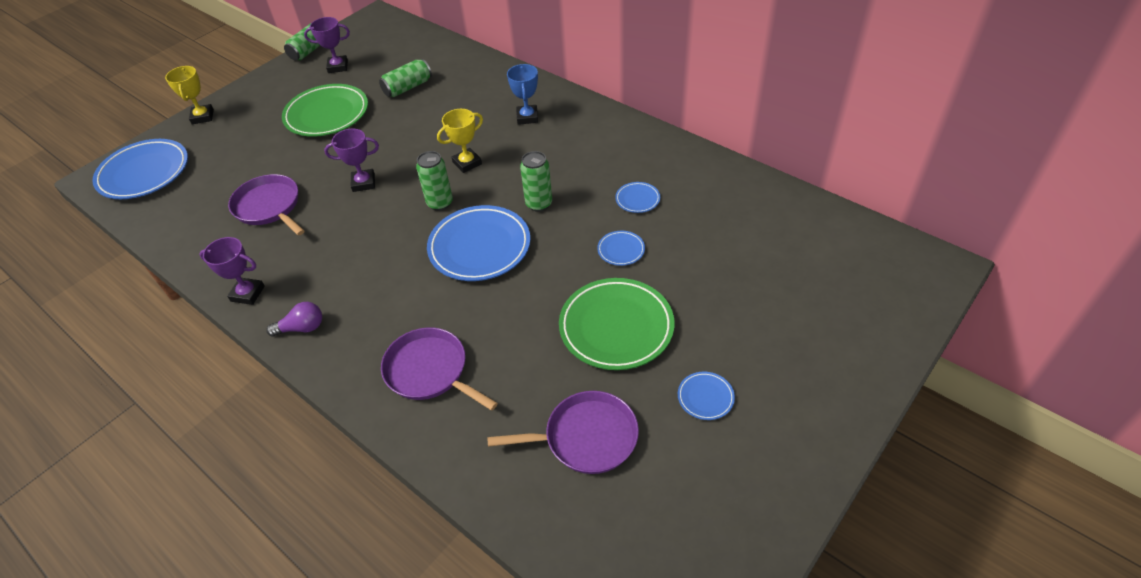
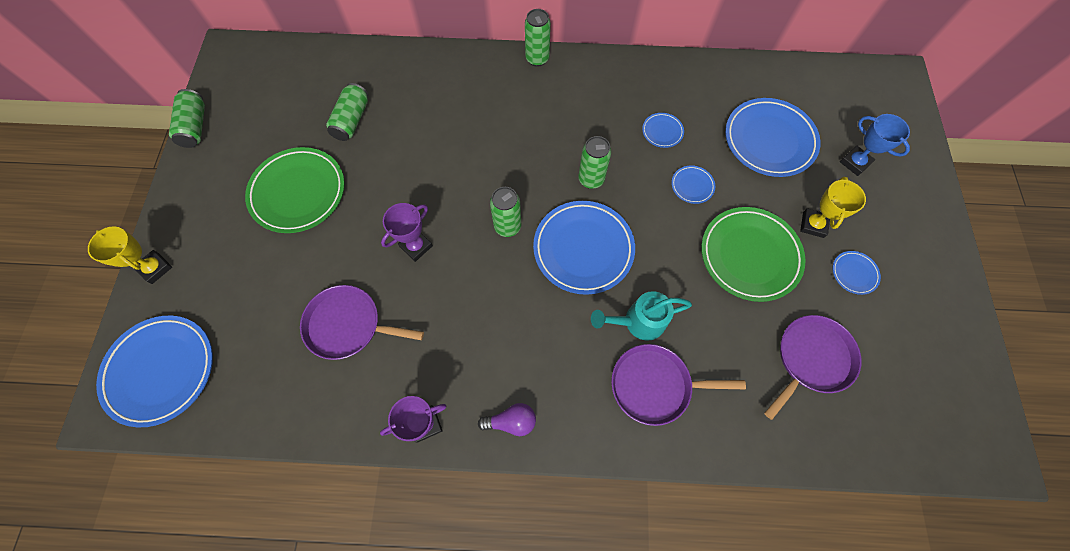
camera: 40 degrees left, 20 degrees up
(302, 328) = (511, 421): purple light bulb -> purple light bulb turned 45 degrees clockwise
(338, 67) = (250, 131): purple trophy -> none
(466, 320) = (638, 322): none -> turquoise watering can
(467, 163) = (491, 172): yellow trophy -> yellow trophy (813, 225)
(527, 117) = (498, 97): blue trophy -> blue trophy (854, 162)
(586, 105) = (537, 59): none -> green can
(734, 252) = (769, 140): none -> blue plate

